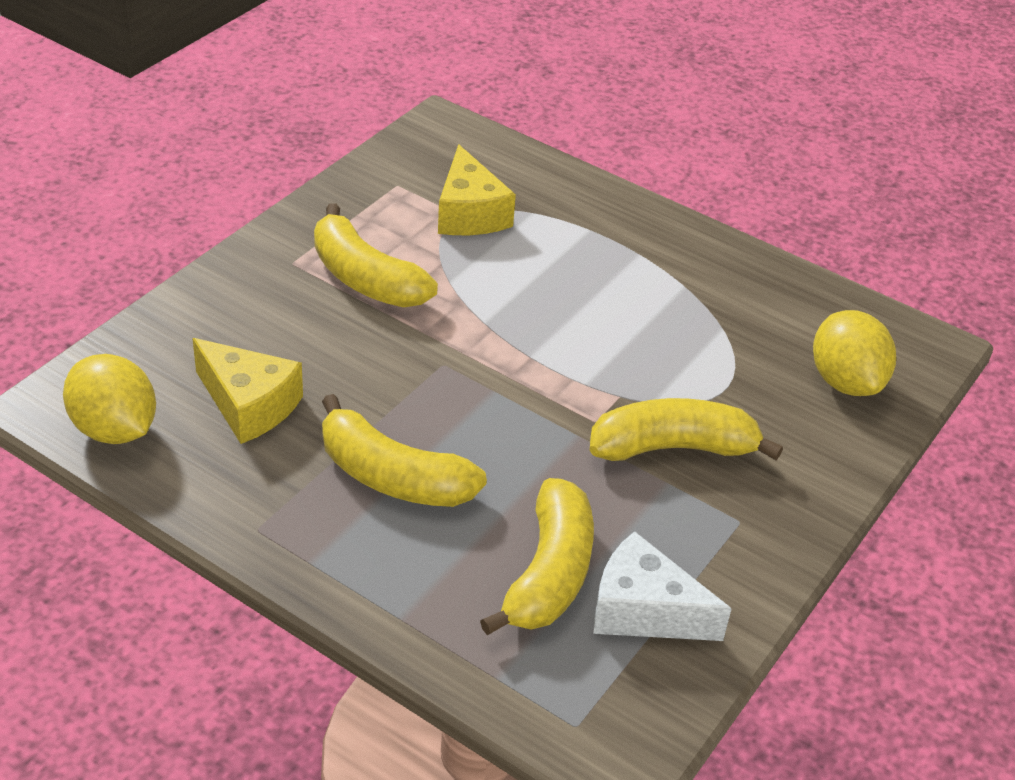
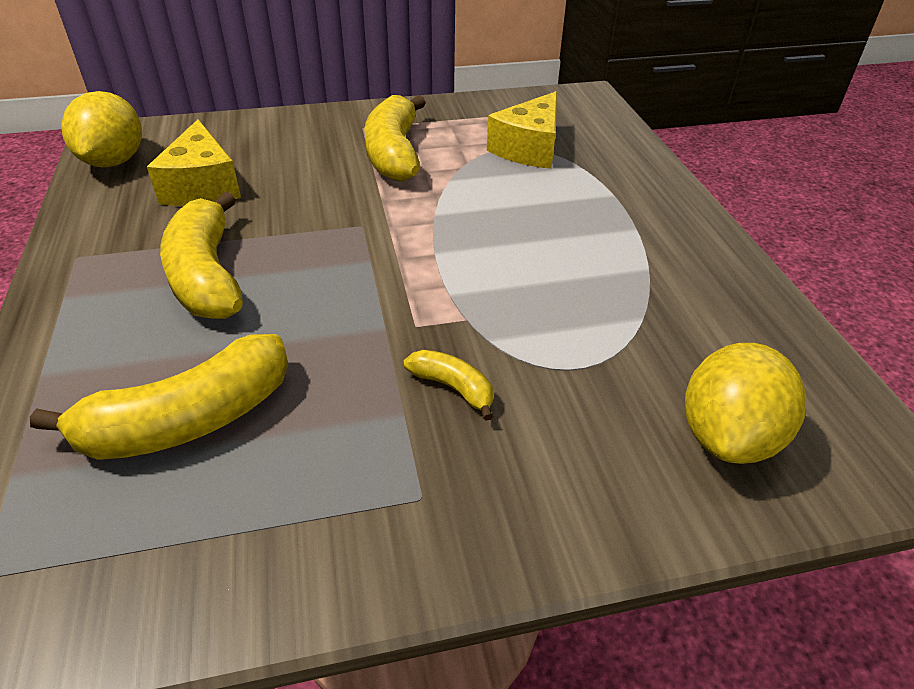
camera: 45 degrees right, 0 degrees up
(644, 611) = (206, 514): white cheese -> none
(673, 448) = (453, 388): yellow banana -> yellow banana, size x0.49

